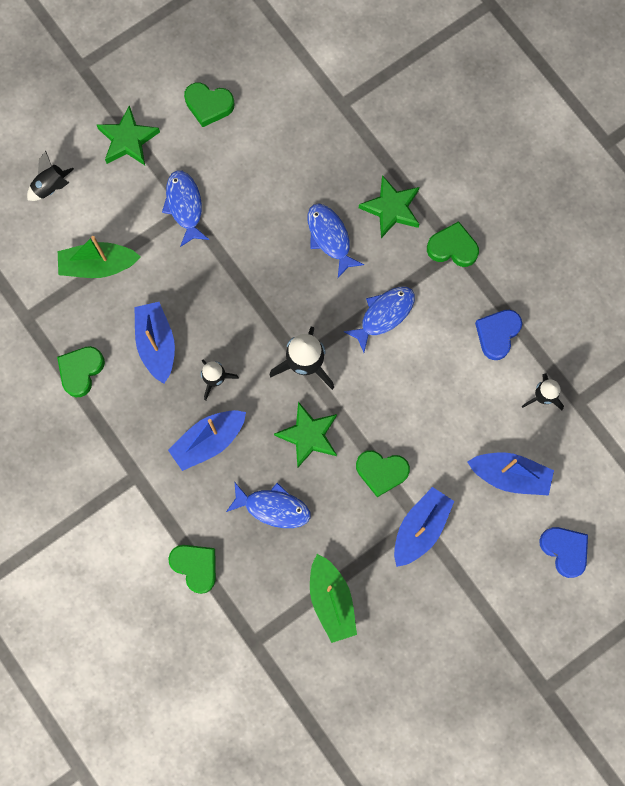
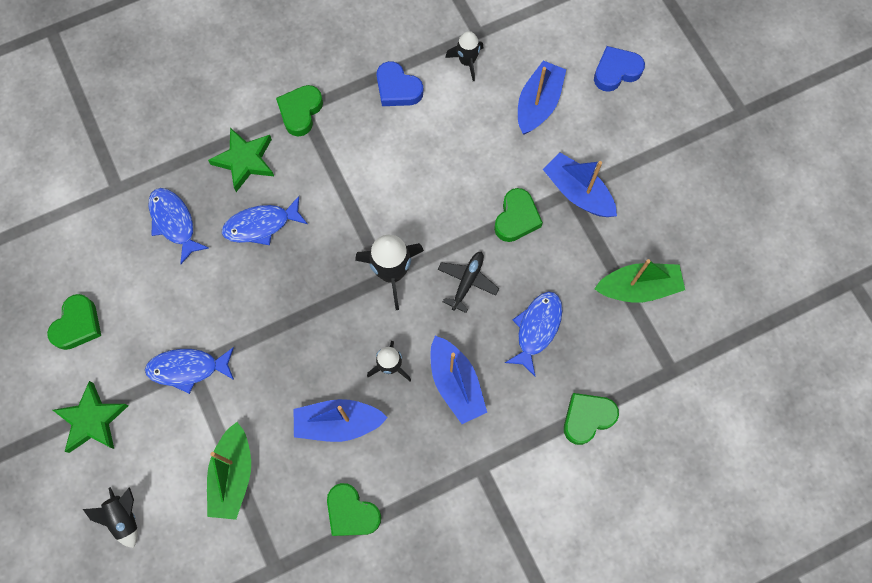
camera: 80 degrees left, 5 degrees down
(308, 435) = (467, 281): green star -> black plane
(384, 315) = (355, 187): blue fish -> blue fish (174, 222)

